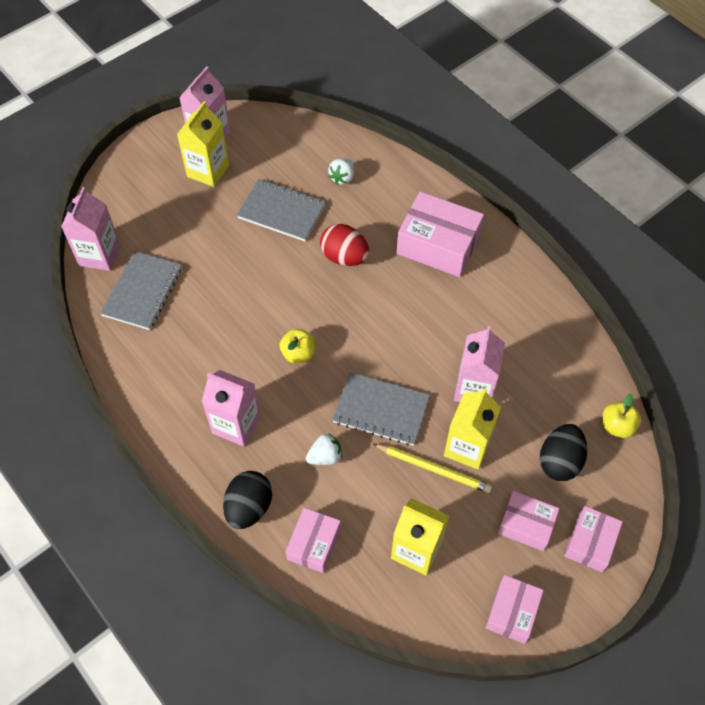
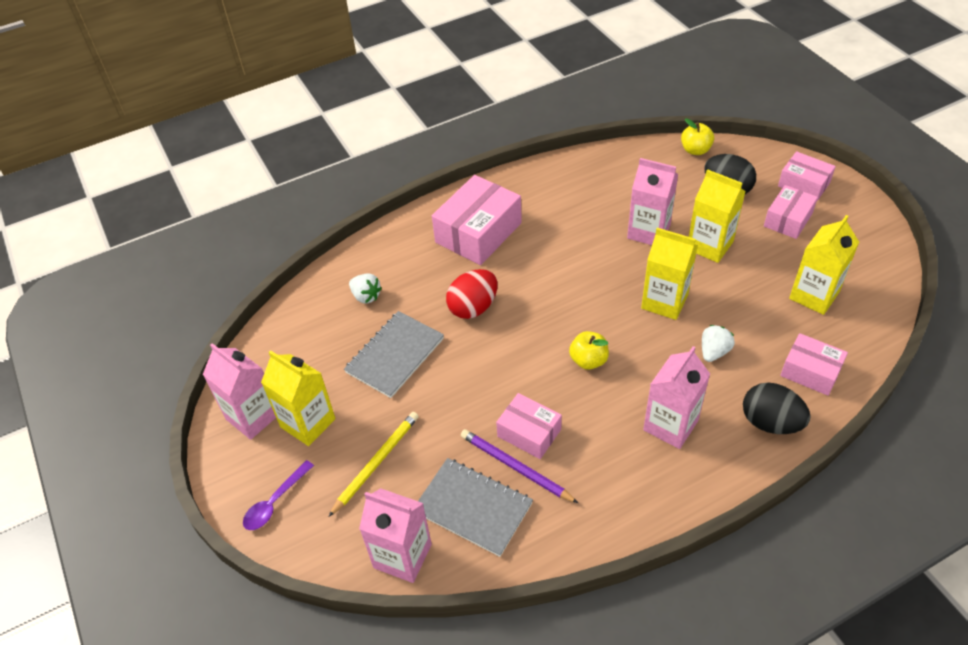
camera: 75 degrees left, 10 degrees down
(137, 169) = (274, 502): none -> purple spoon
(181, 314) = (515, 467): none -> purple pencil
(325, 456) = (714, 352): white strawberry -> white strawberry turned 45 degrees clockwise
(381, 410) = (664, 301): grey notebook -> yellow carton
(433, 469) = (731, 272): yellow pencil -> yellow pencil (376, 463)
(512, 612) = (869, 241): pink box -> pink box (529, 433)

